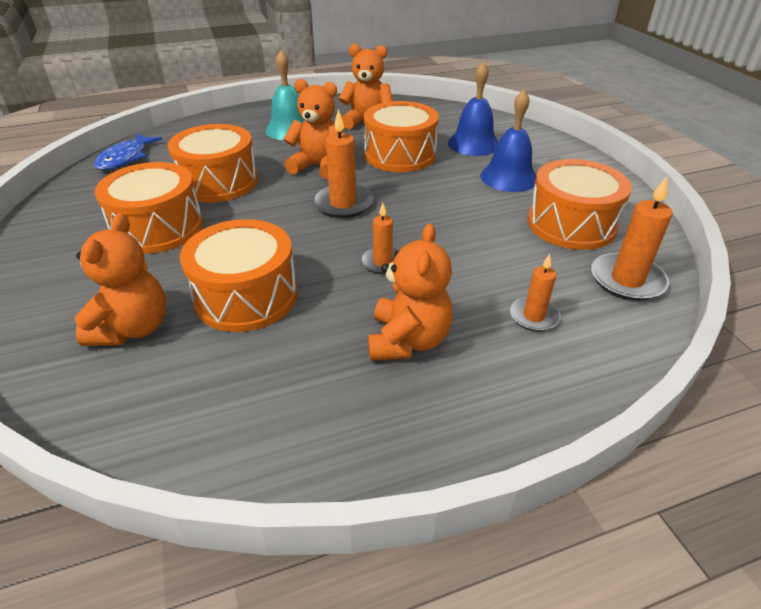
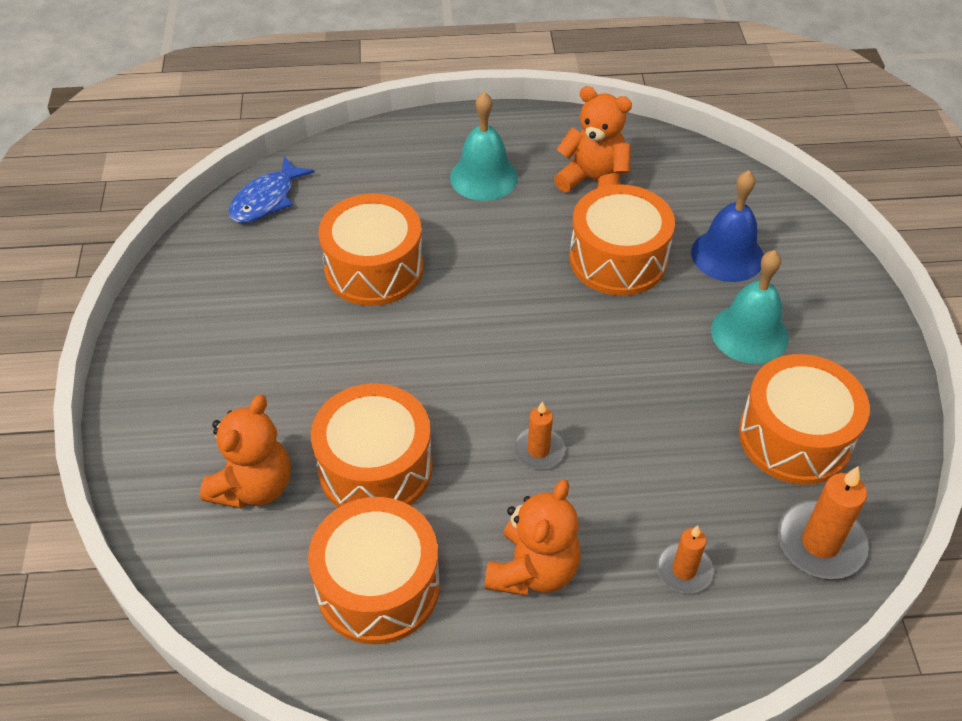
camera: 15 degrees right, 10 degrees up
(158, 228) = (293, 337): orange drum -> orange drum (378, 586)
(318, 166) = (504, 263): orange teddy bear -> none
(343, 204) = (518, 340): orange candle -> none
(508, 177) = (749, 333): blue bell -> turquoise bell

